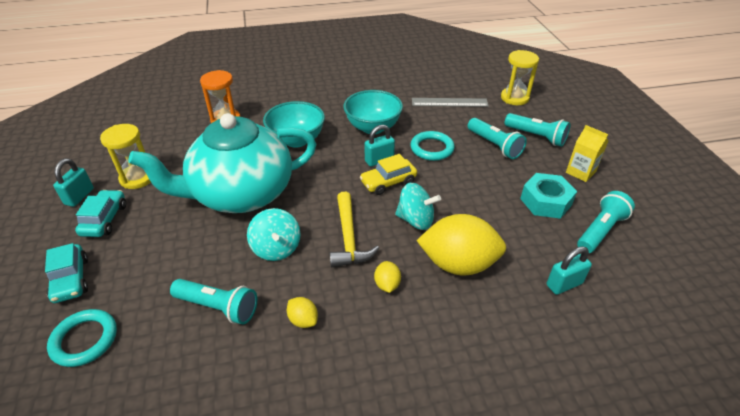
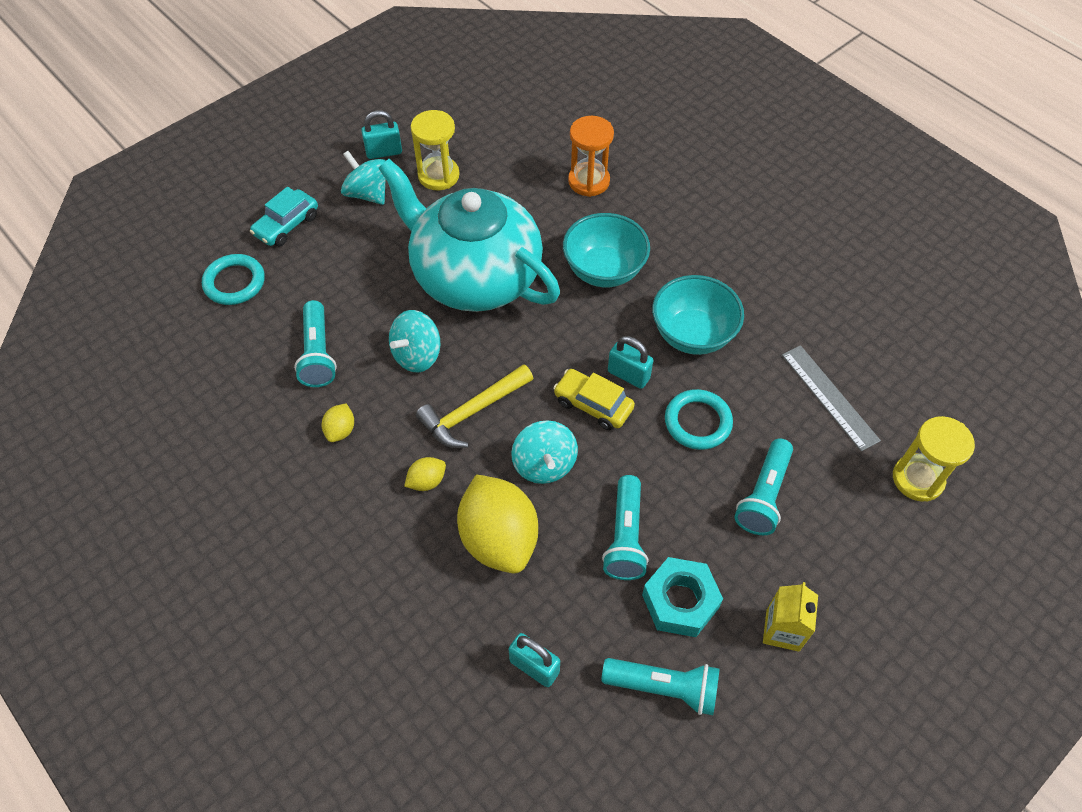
camera: 60 degrees right, 15 degrees up
(104, 219) = (367, 193): turquoise car -> turquoise spinning top
(536, 136) = (830, 544): turquoise flashlight -> turquoise flashlight (625, 537)

